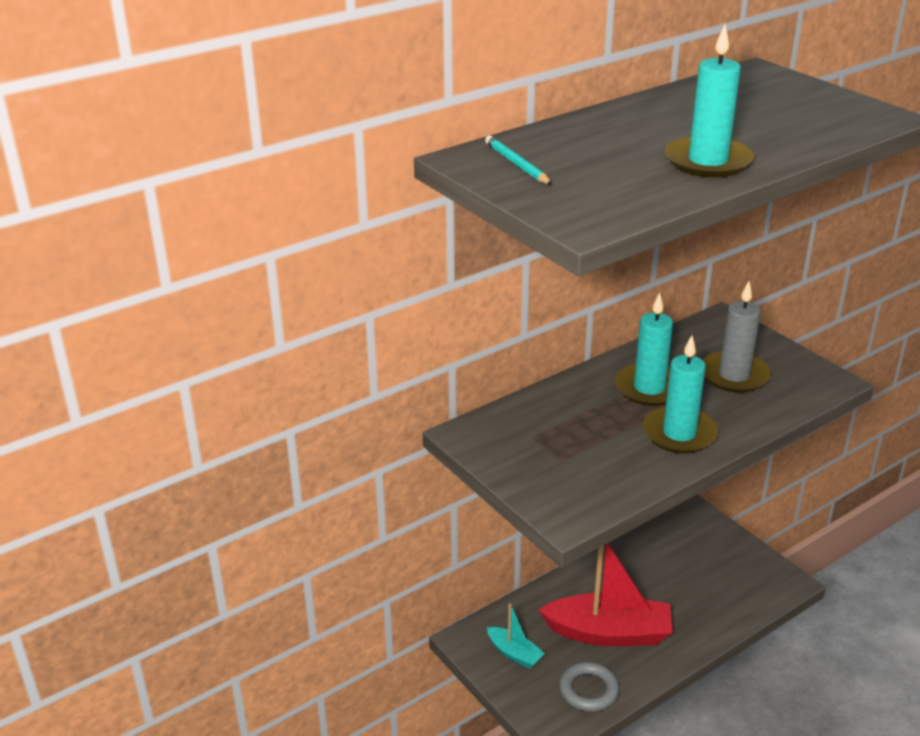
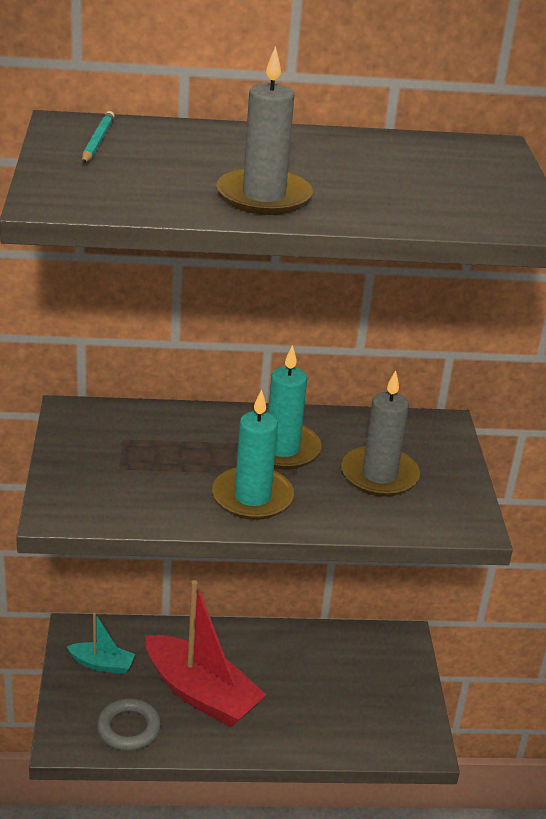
camera: 30 degrees right, 0 degrees up
(514, 653) = (102, 664): turquoise boat -> turquoise boat turned 60 degrees counterclockwise
(708, 161) = (263, 196): turquoise candle -> grey candle

